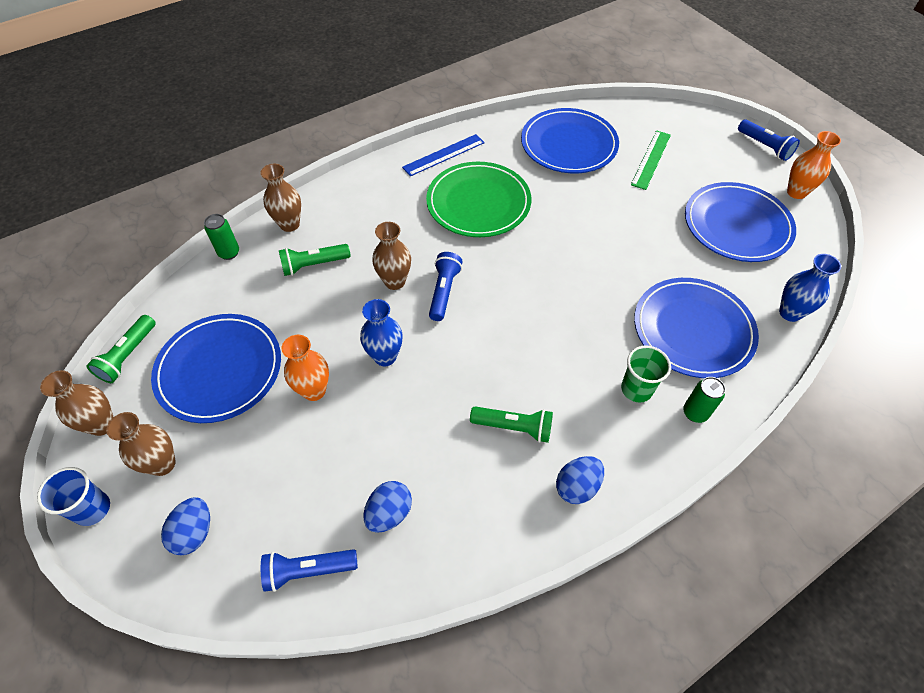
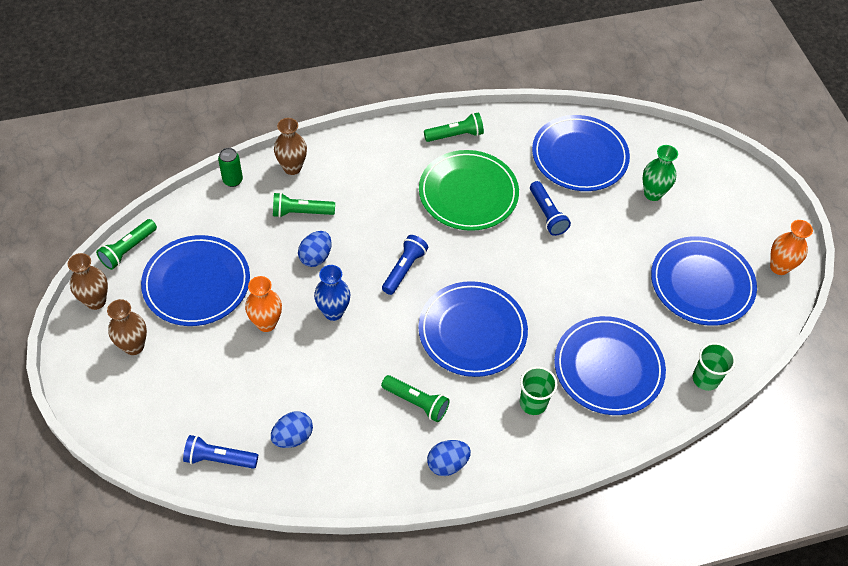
camera: 15 degrees right, 0 degrees up
(92, 509) = (75, 364): blue cup -> none
(194, 532) = (144, 405): blue egg -> blue egg (316, 257)
(395, 281) = (365, 248): brown vase -> none
(444, 155) = (455, 135): blue ruler -> green flashlight
(540, 334) = (472, 331): none -> blue plate
(651, 159) = (653, 193): green ruler -> green vase
(695, 413) = (573, 437): green can -> none
(764, 147) = (774, 211): blue flashlight -> blue flashlight (547, 214)
(790, 313) = (705, 379): blue vase -> green cup

